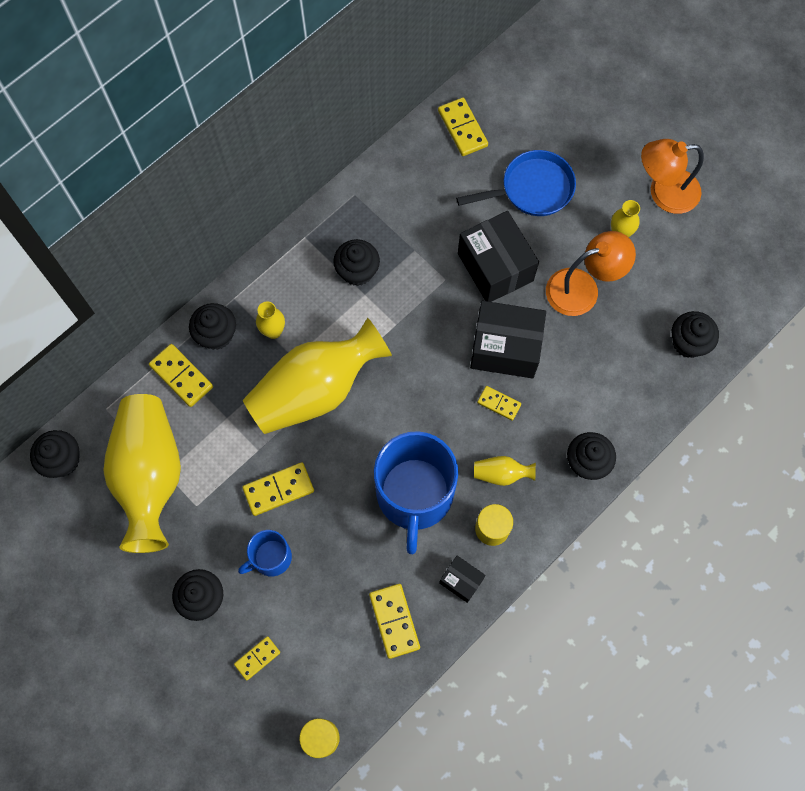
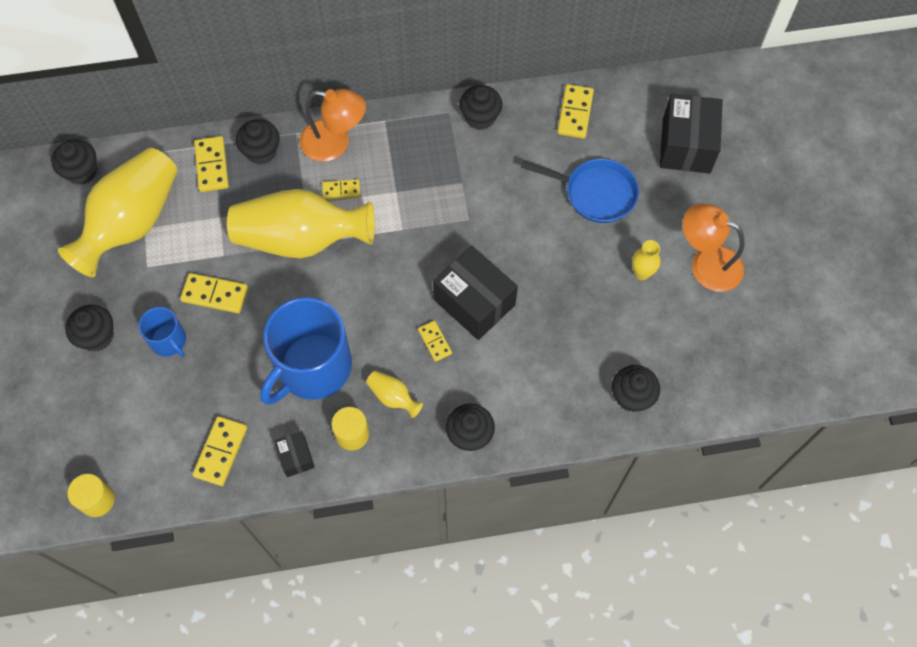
camera: 35 degrees right, 5 degrees down
(257, 658) = (100, 407): yellow domino -> yellow domino (341, 190)
(271, 558) = (169, 341): blue mug -> blue mug turned 135 degrees counterclockwise
(273, 331) = (305, 176): yellow vase -> none
(357, 271) = (404, 171): black cupcake -> black cupcake (480, 117)
(495, 267) = (516, 235): black box -> black box (686, 145)
(582, 288) = (575, 296): orange lamp -> orange lamp (335, 143)

